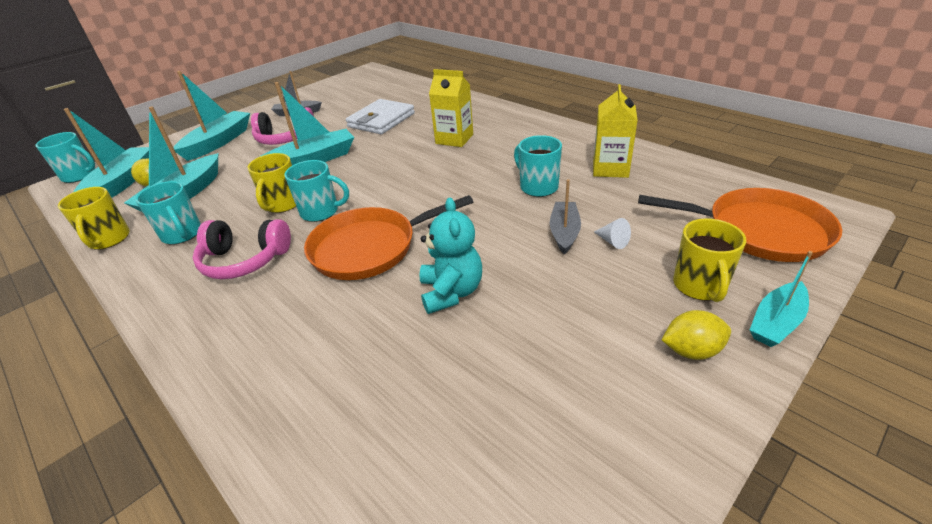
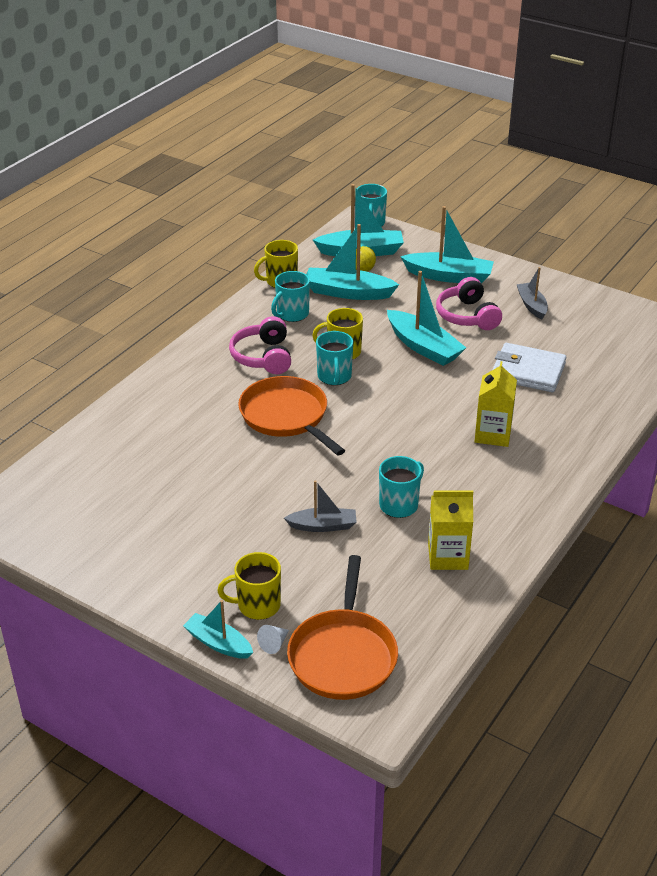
camera: 75 degrees right, 0 degrees up
(451, 292) = (237, 469): turquoise teddy bear -> none
(612, 241) = (313, 556): white cone -> white cone (274, 644)
(691, 350) = (186, 593): yellow lemon -> none

